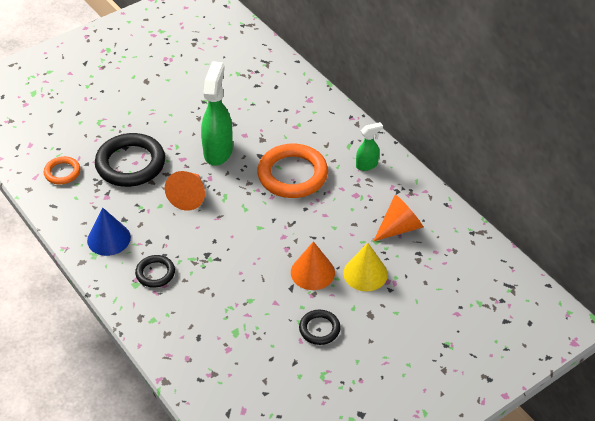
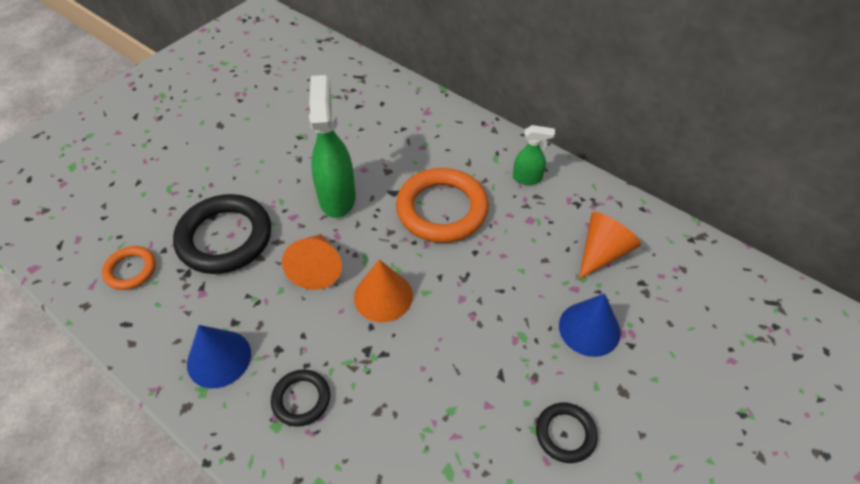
camera: 15 degrees left, 5 degrees up
(312, 272) = (520, 343): orange cone -> orange cone (383, 296)
(365, 273) = (589, 328): yellow cone -> blue cone
(367, 165) = (527, 178): green spray bottle -> green spray bottle turned 45 degrees clockwise

